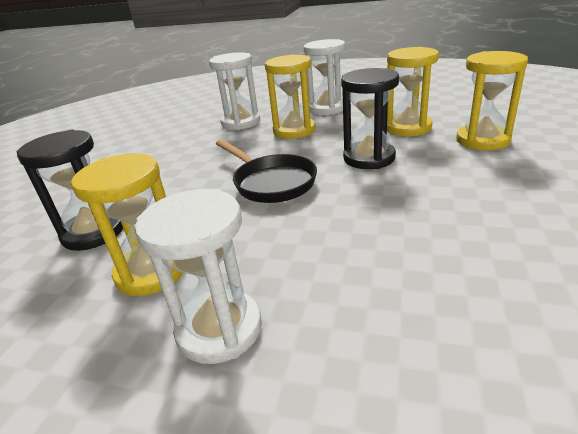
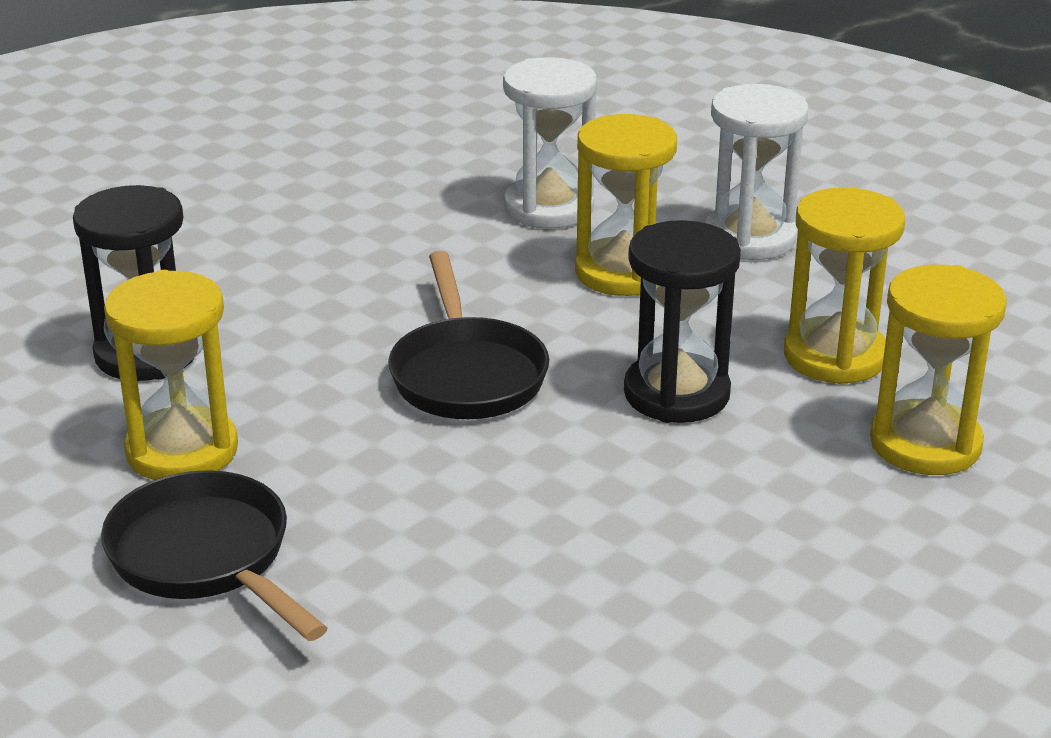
camera: 25 degrees right, 0 degrees up
(219, 329) = (206, 559): white hourglass -> black pan

